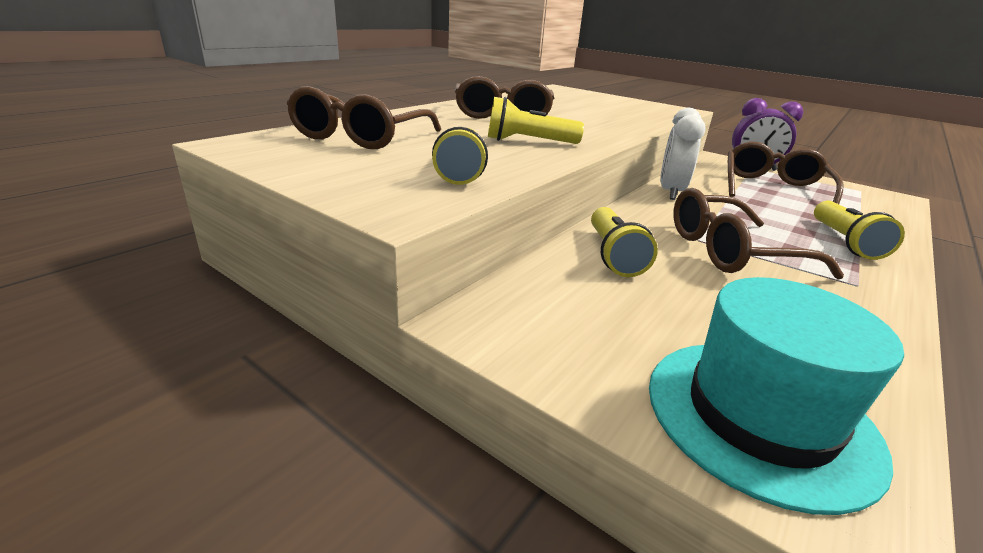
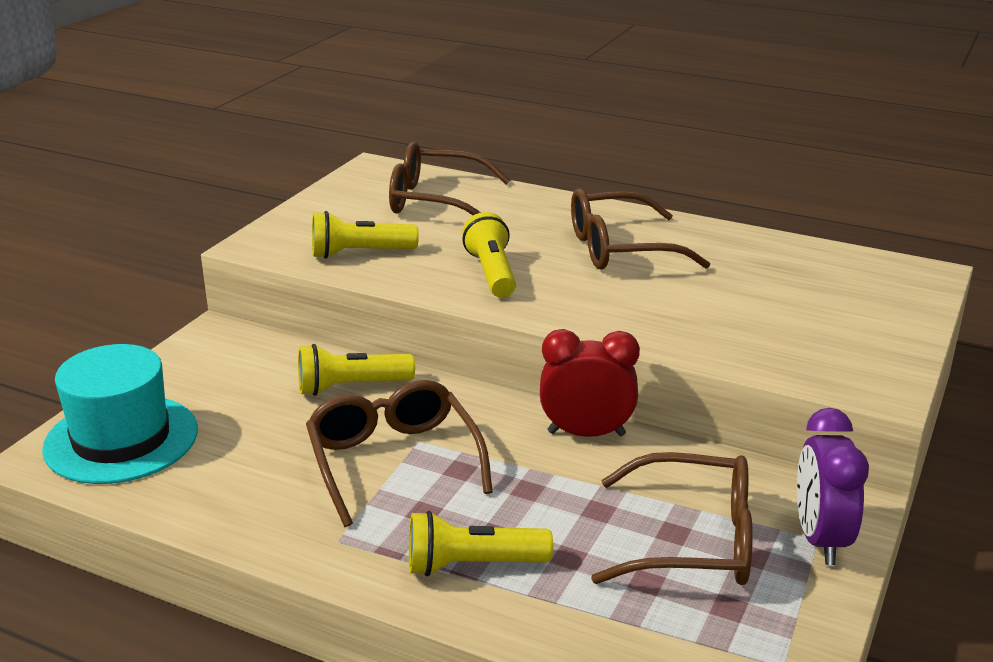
camera: 80 degrees right, 0 degrees up
(671, 192) = (586, 434): white clock -> red clock

